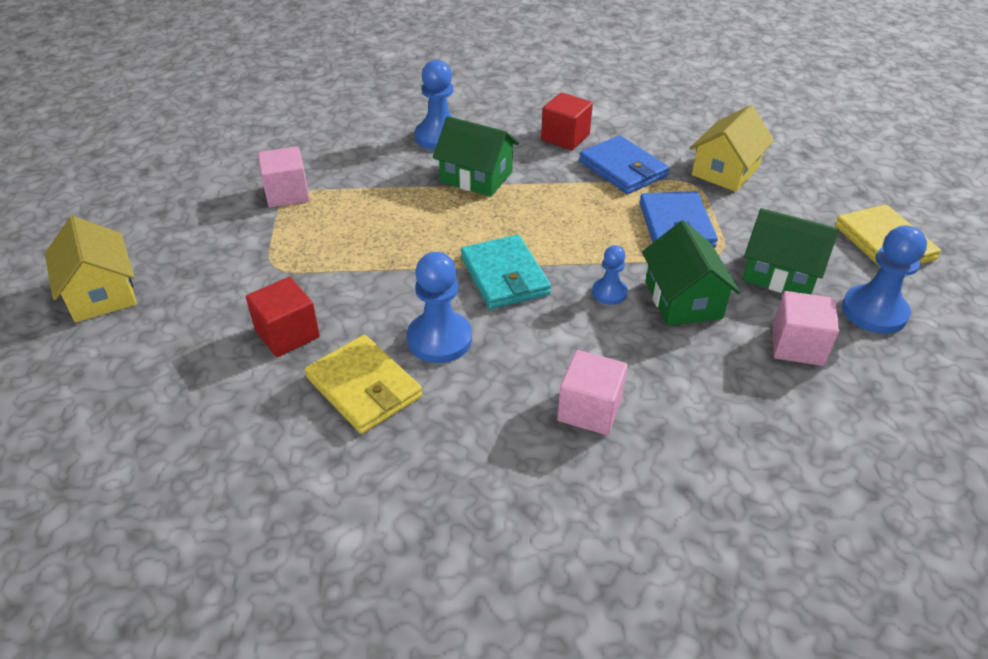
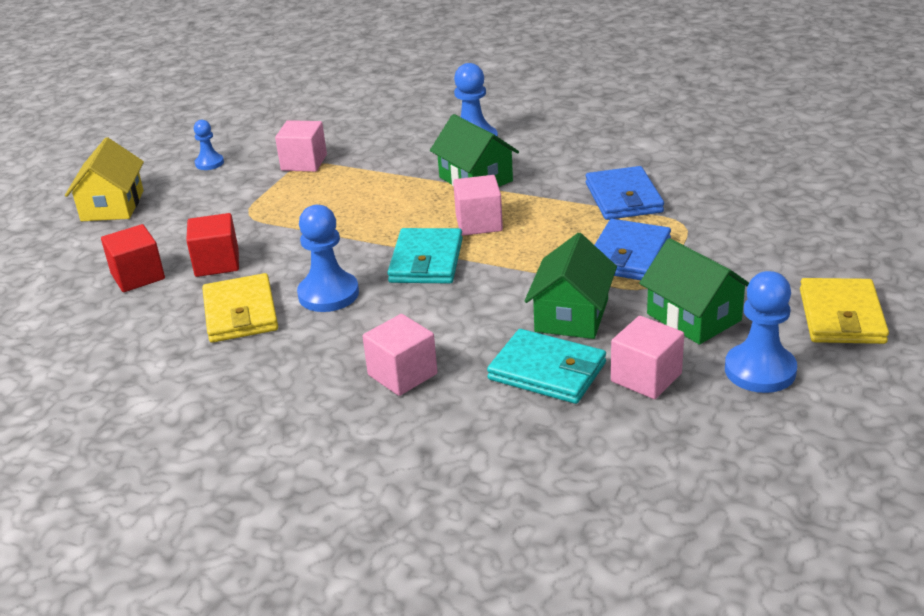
camera: 30 degrees right, 10 degrees down
(519, 223) = (479, 223): none -> pink cube
(565, 137) = (593, 161): red cube -> red cube (138, 276)
(609, 292) = (507, 294): blue pawn -> blue pawn (209, 163)
(713, 364) = (547, 371): none -> turquoise wallet
(725, 171) = (731, 219): yellow house -> none

